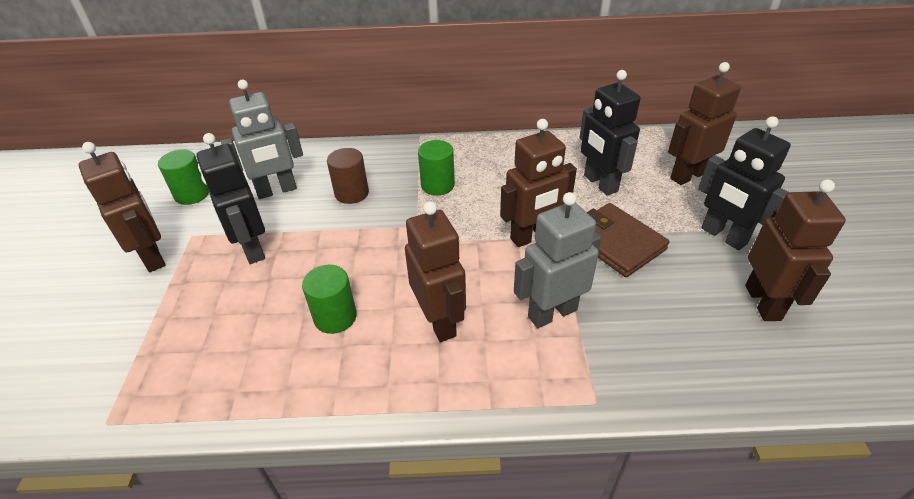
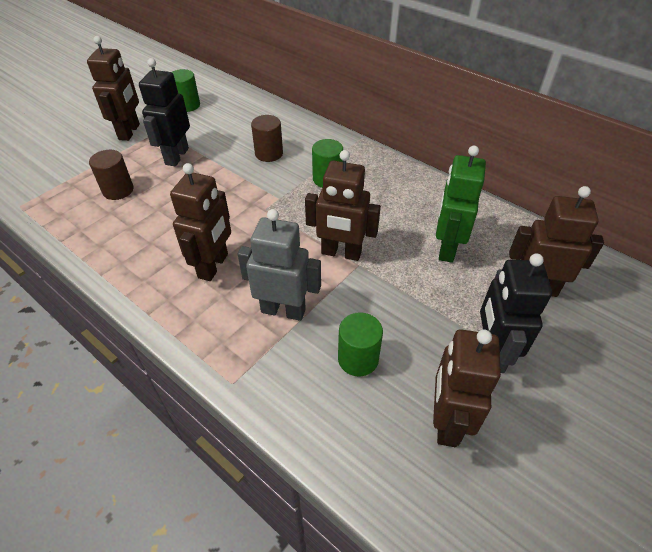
camera: 40 degrees right, 5 degrees up
(227, 322) = (118, 190): none -> brown cylinder
(277, 191) = (231, 128): grey robot -> none
(335, 317) = (167, 224): green cylinder -> green cylinder (358, 359)
(600, 183) = (446, 248): black robot -> green robot
(616, 242) = (395, 297): brown wallet -> none
(763, 302) = (446, 422): brown robot -> brown robot turned 150 degrees clockwise

